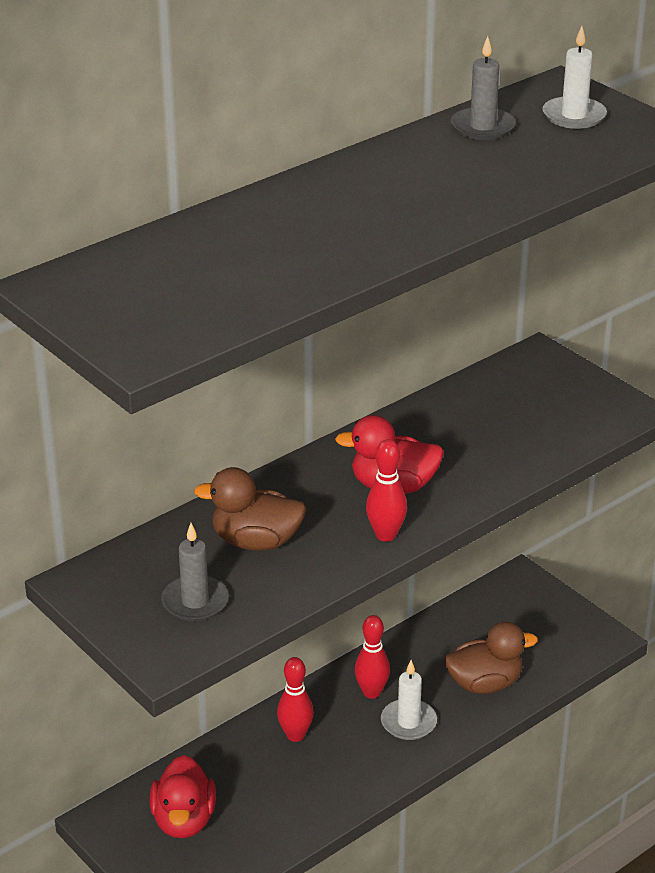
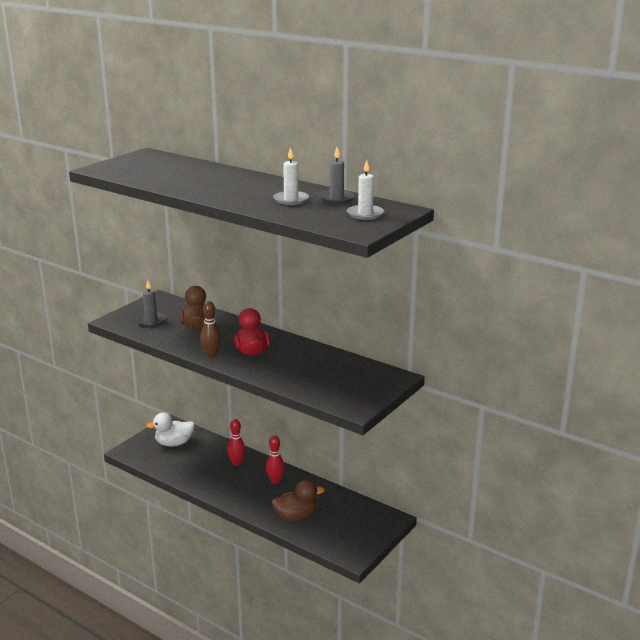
camera: 75 degrees right, 10 degrees down
(184, 820) = (174, 443): red duck -> white duck
(385, 535) = (211, 354): red bowling pin -> brown bowling pin
(408, 722) = (257, 495): white candle -> white candle (291, 200)
(484, 683) = (296, 516): brown duck -> brown duck turned 75 degrees counterclockwise

